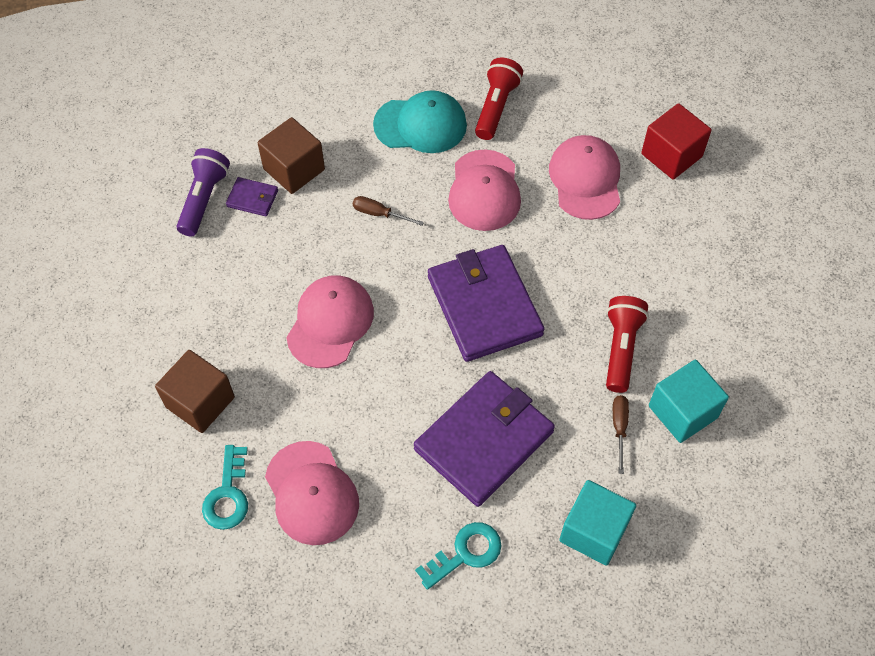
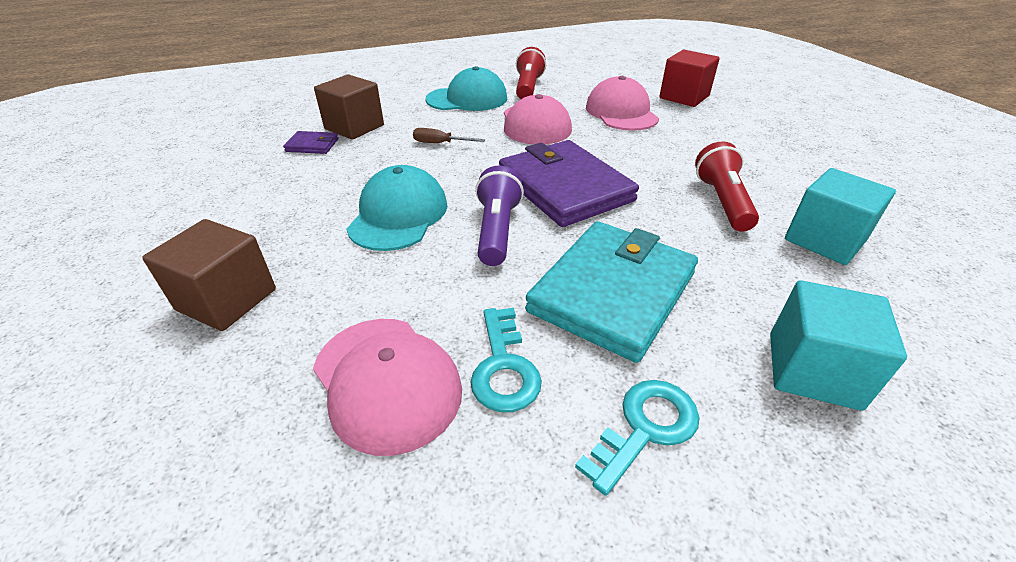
camera: 10 degrees left, 20 degrees down
(204, 199) = (262, 149): purple flashlight -> purple flashlight (497, 230)
(228, 495) = (251, 402): turquoise key -> turquoise key (504, 367)
(330, 323) = (398, 215): pink cap -> turquoise cap
(484, 440) = (613, 292): purple wallet -> turquoise wallet
(619, 428) = (766, 261): brown screwdriver -> none

